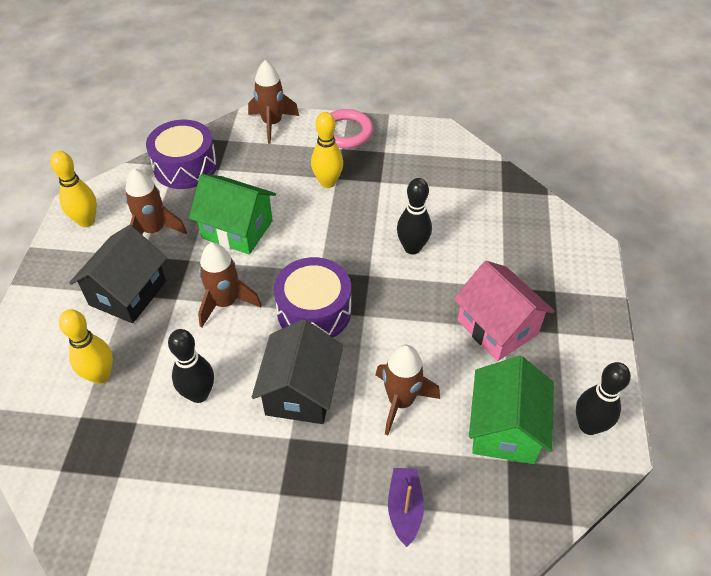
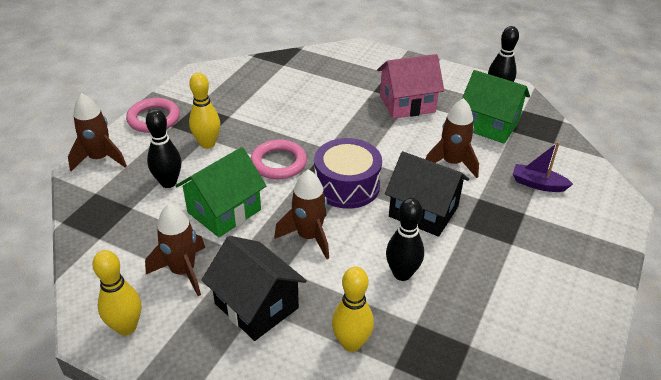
camera: 70 degrees left, 10 degrees down
(185, 166) = (107, 231): purple drum -> none
(324, 244) = (278, 163): none -> pink ring
(412, 248) = (312, 120): black bowling pin -> black bowling pin (168, 182)

